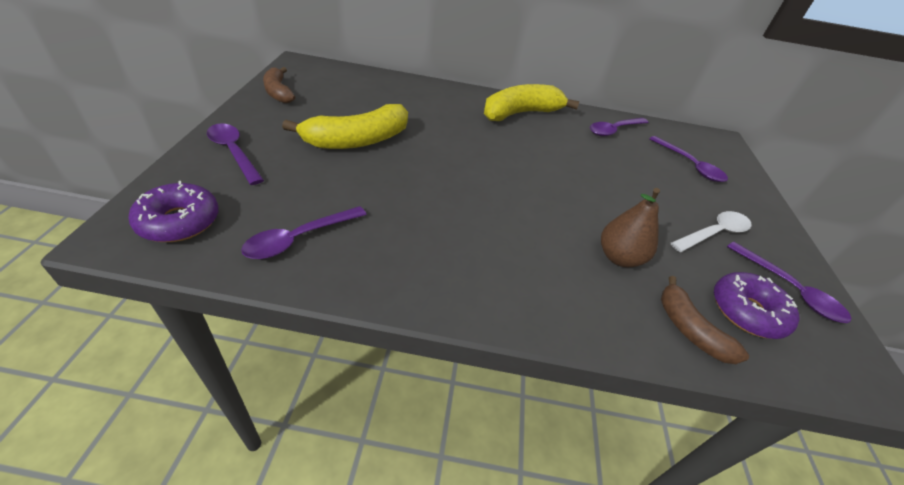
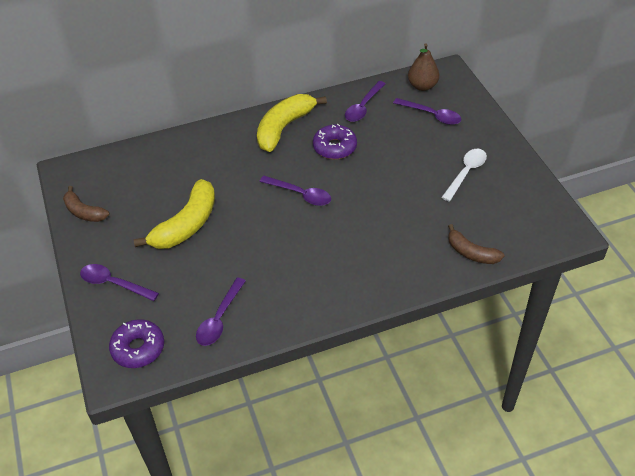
camera: 20 degrees left, 5 degrees up
(619, 257) = (414, 225): brown pear -> brown pear (422, 86)
(747, 312) = (499, 223): purple donut -> purple donut (335, 147)
(789, 289) = (520, 194): purple spoon -> purple spoon (300, 194)

